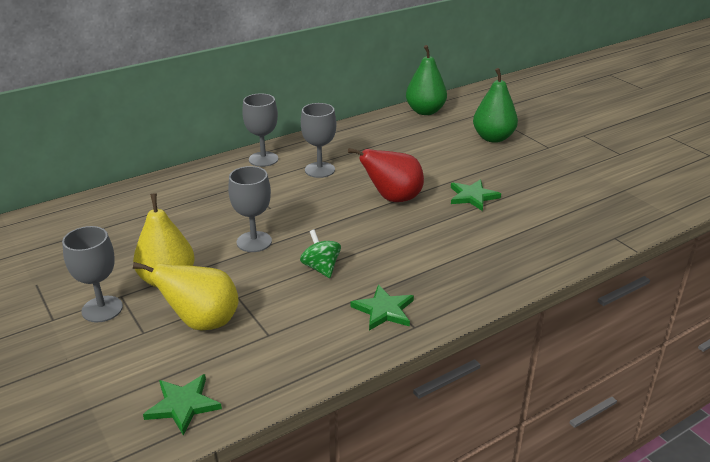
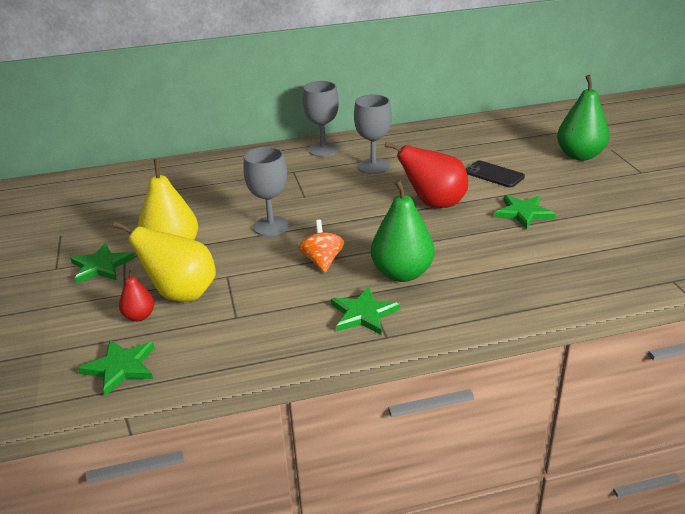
camera: 20 degrees right, 0 degrees up
(102, 309) = (101, 266): grey goblet -> green star
(172, 352) = (139, 316): none -> red pear
(321, 268) = (322, 261): green spinning top -> orange spinning top
(425, 111) = (517, 121): green pear -> green pear (402, 273)
(430, 164) = (494, 174): none -> black phone

